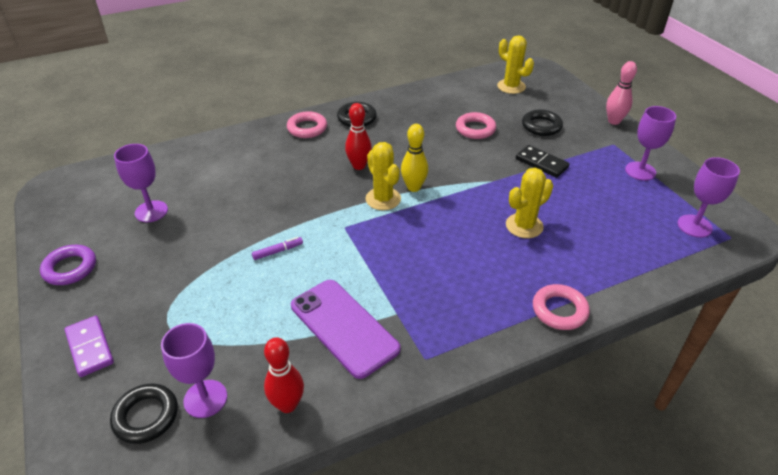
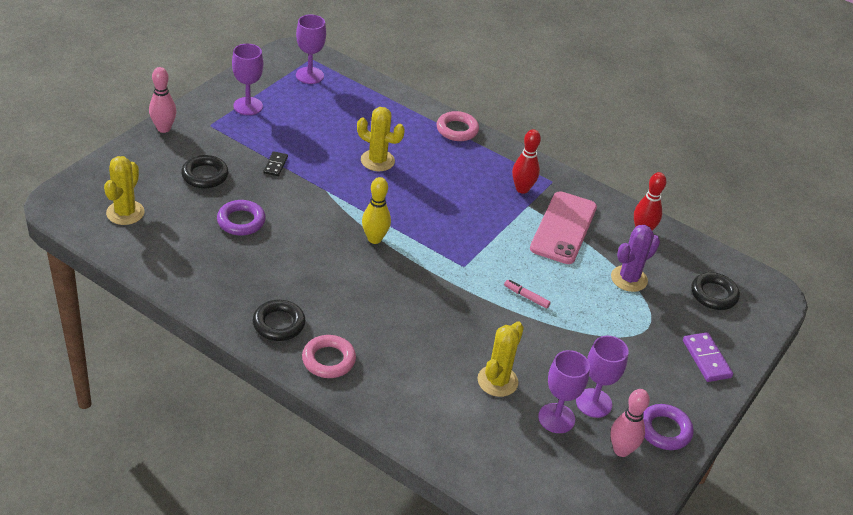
camera: 125 degrees left, 0 degrees up
(88, 233) = (621, 450): none -> pink bowling pin
(90, 347) = (706, 359): purple domino -> purple domino turned 45 degrees counterclockwise
(205, 398) = (676, 272): purple goblet -> purple goblet (594, 403)
(234, 344) = (629, 279): none -> purple cactus
(278, 251) = (526, 297): purple marker -> pink marker
(344, 327) = (563, 228): purple phone -> pink phone
(359, 166) = (368, 289): red bowling pin -> red bowling pin (522, 189)
(383, 199) = (407, 254): yellow cactus -> yellow cactus (497, 381)
(475, 129) = (241, 221): pink ring -> purple ring
(541, 163) = (275, 165): black domino -> black domino, size x0.64

